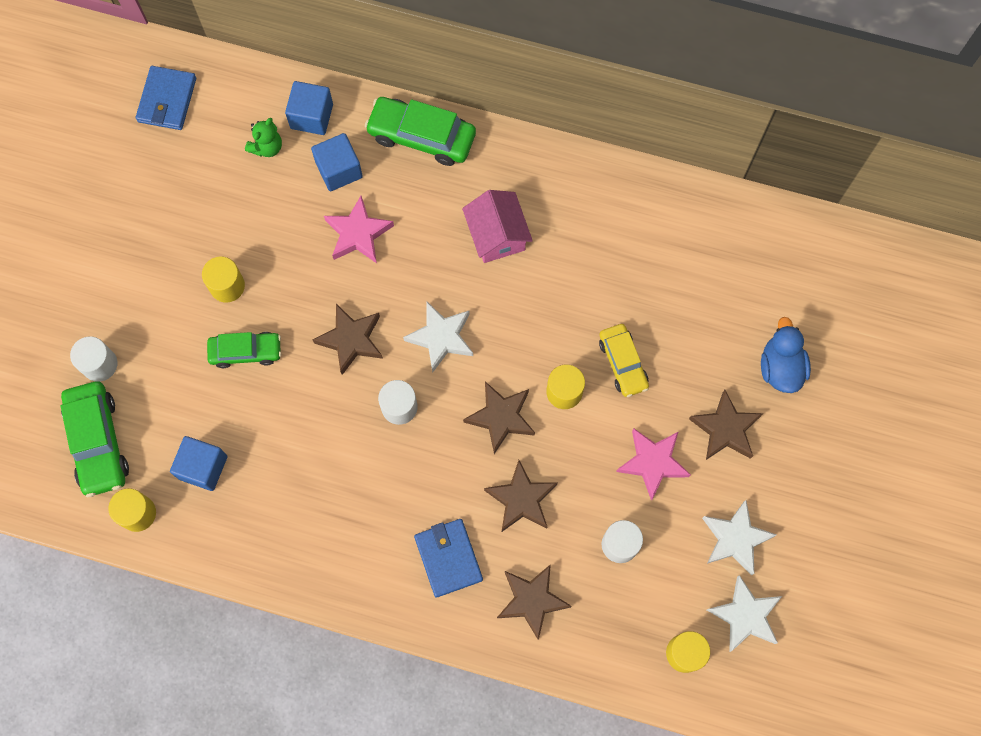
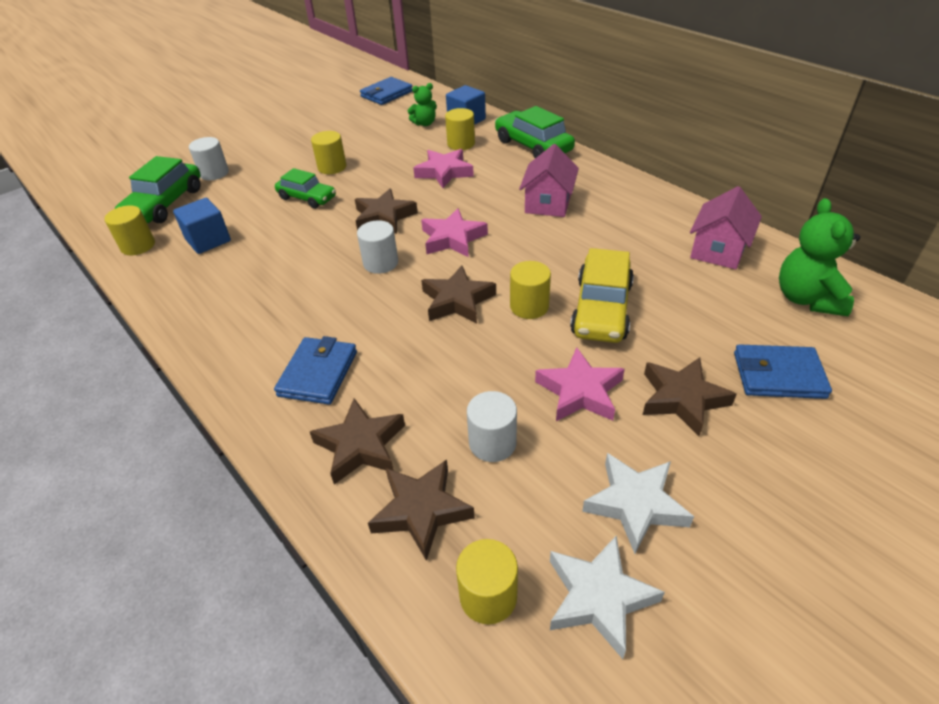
camera: 35 degrees right, 30 degrees down
(339, 170) = (461, 144): blue cube -> yellow cylinder
(441, 337) = (453, 238): white star -> pink star
(521, 499) = (424, 362): brown star -> brown star (421, 511)
(622, 363) = (601, 309): yellow car -> yellow car, size x1.52
(682, 232) = (718, 250): none -> pink house
(773, 263) = (807, 299): none -> green teddy bear
(780, 367) = (778, 375): blue duck -> blue wallet

